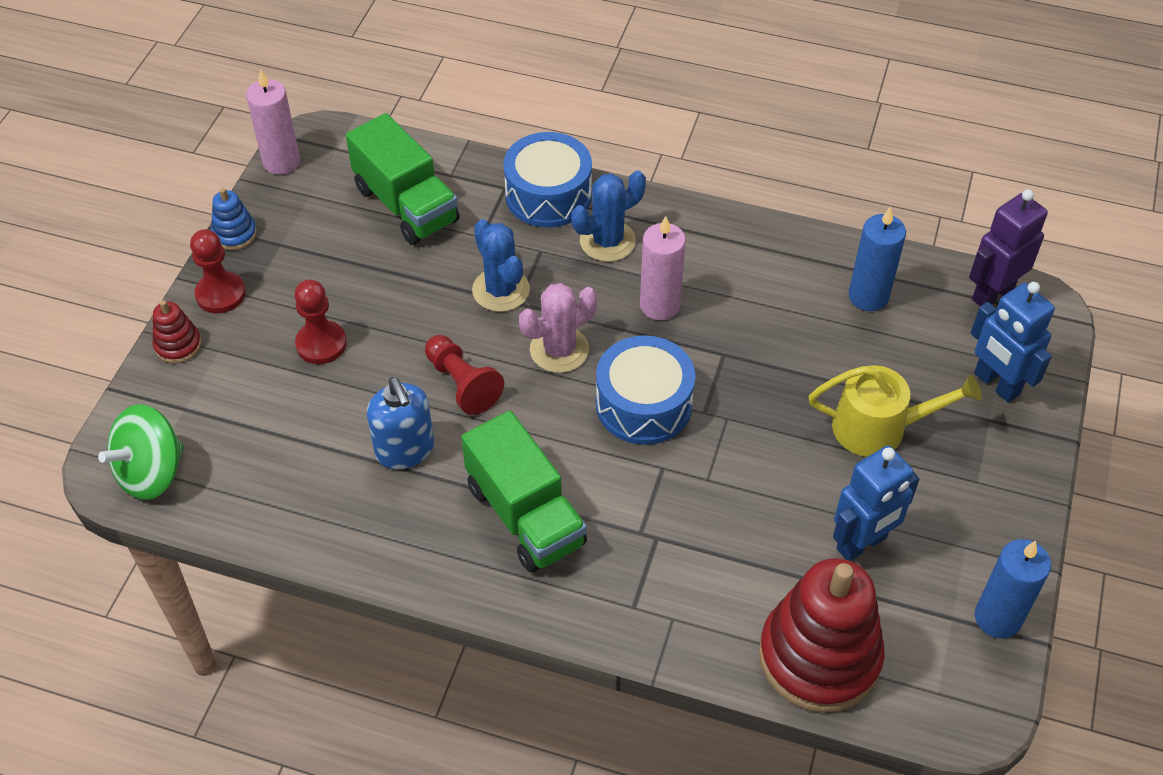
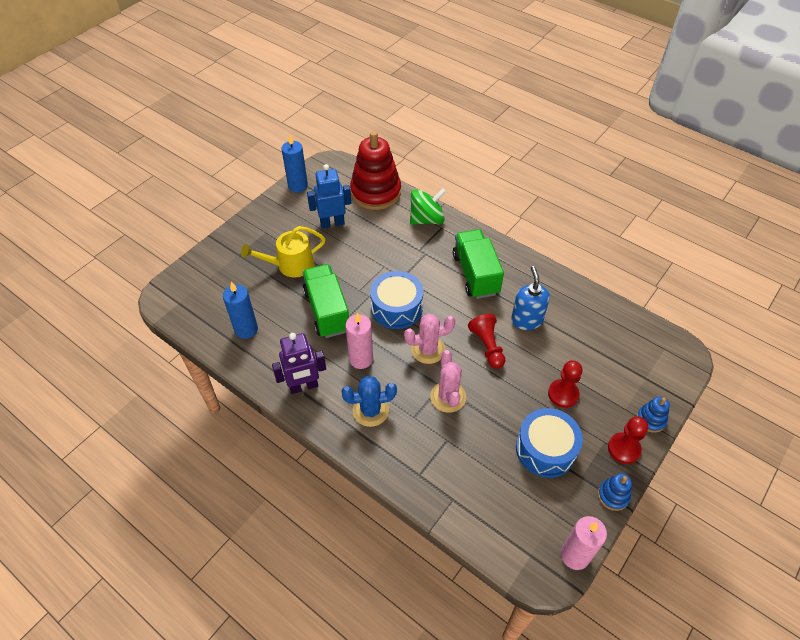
camera: 160 degrees left, 0 degrees up
(151, 472) = (663, 346): green spinning top -> green spinning top (426, 219)
(178, 345) = (650, 419): red stacking toy -> blue stacking toy
(406, 205) = (490, 482): green truck -> green truck (327, 311)
(501, 290) = (448, 397): blue cactus -> pink cactus
(548, 195) = (393, 459): blue drum -> blue drum (545, 449)
(878, 427) = (290, 265): yellow watering can -> yellow watering can turned 45 degrees counterclockwise
(992, 293) = (182, 311): purple robot -> purple robot (303, 386)
(996, 384) = (221, 268): blue robot -> none

